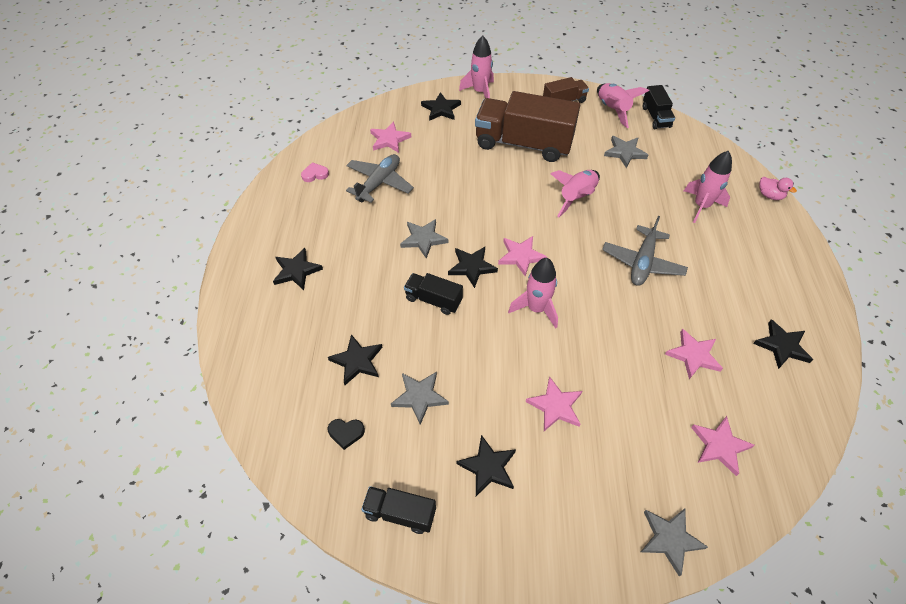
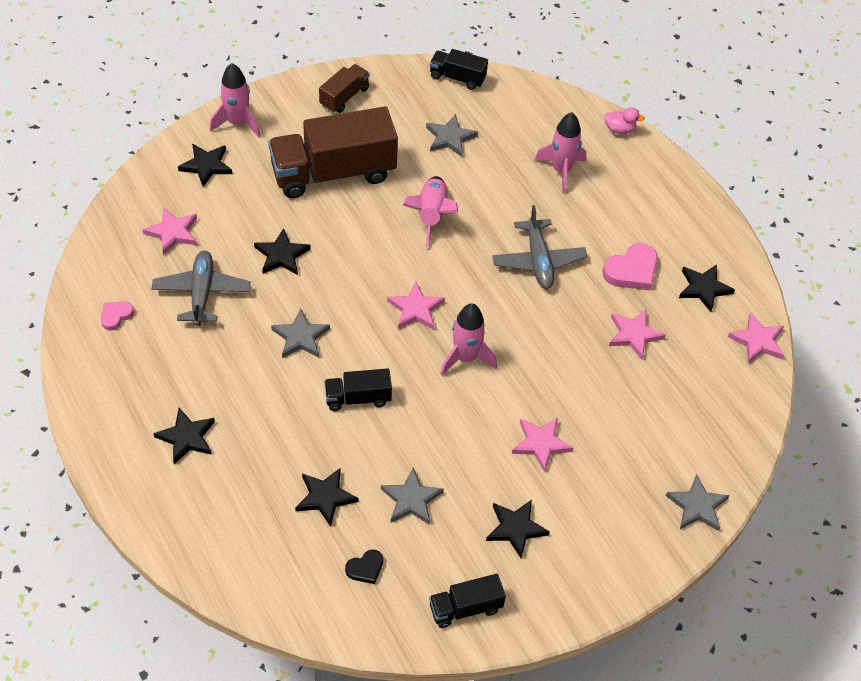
camera: 35 degrees left, 0 degrees up
(472, 267) = (373, 344): black star -> black star (282, 255)
(612, 110) = (405, 87): pink rocket -> none
(655, 117) = (457, 77): black truck -> black truck turned 150 degrees clockwise
(720, 303) = (631, 271): none -> pink heart
(720, 446) = (697, 407): pink star -> pink star (757, 341)

